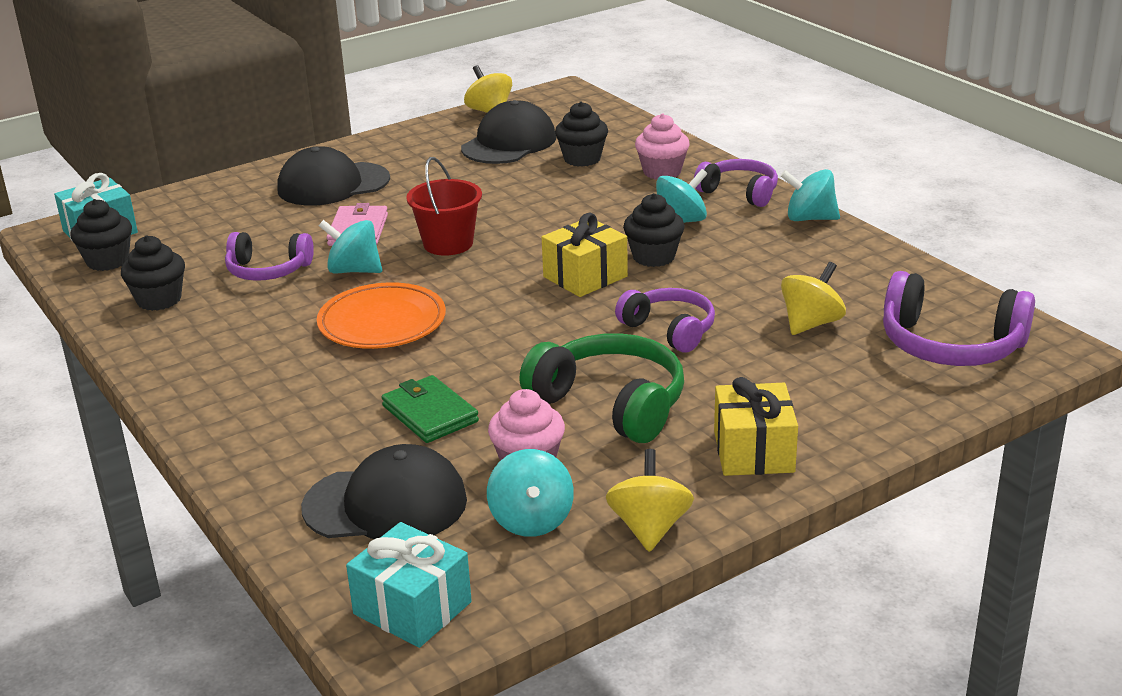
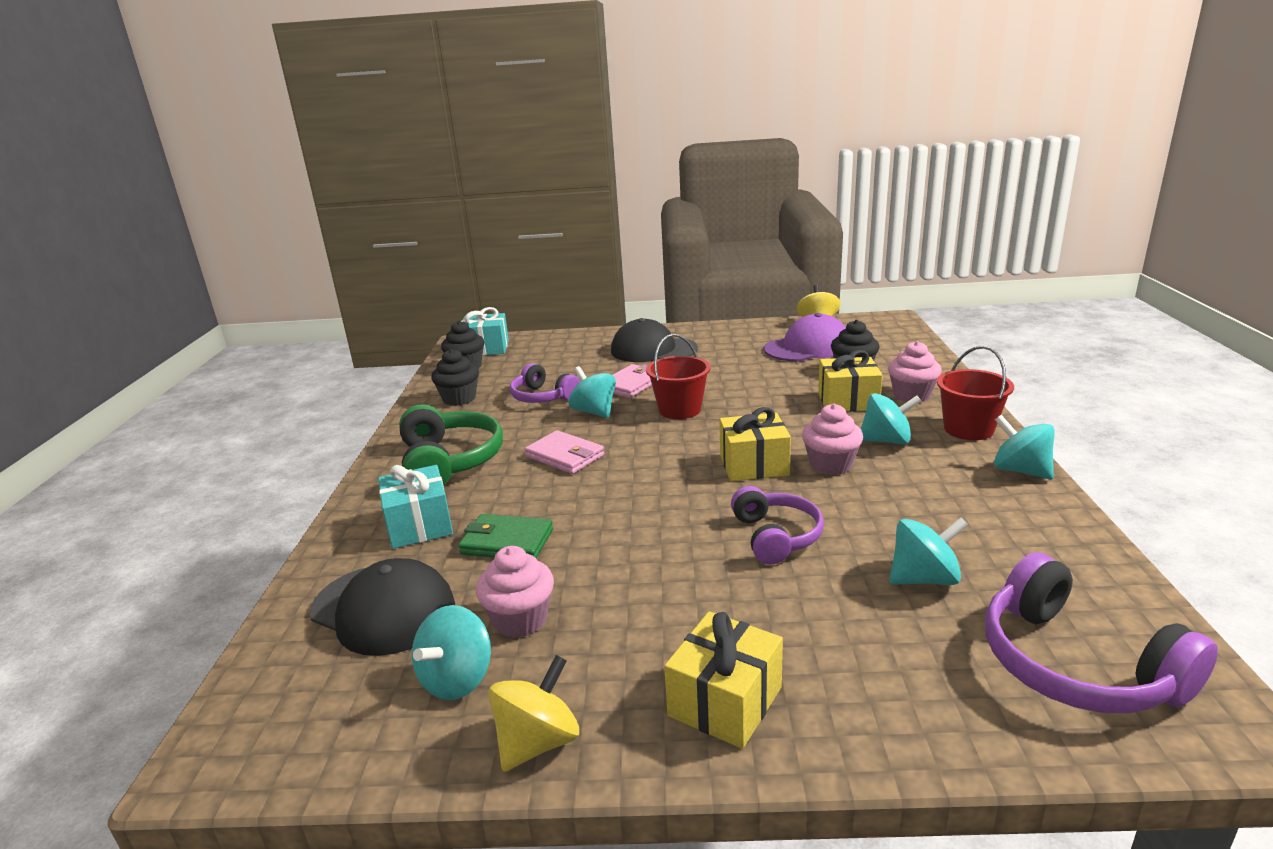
camera: 35 degrees right, 5 degrees down
(382, 323) = (565, 456): orange plate -> pink wallet
(412, 608) = (275, 721): turquoise gift -> turquoise gift (419, 525)
(430, 414) = (507, 542): green wallet -> green wallet turned 75 degrees counterclockwise
(509, 143) = (808, 347): black cap -> purple cap
(609, 192) = (848, 401): none -> yellow gift
(610, 404) = (649, 589): green headphones -> green headphones (449, 462)
(653, 257) = (830, 465): black cupcake -> pink cupcake
(739, 192) = (968, 429): purple headphones -> red bucket
(811, 323) = (924, 578): yellow spinning top -> turquoise spinning top

